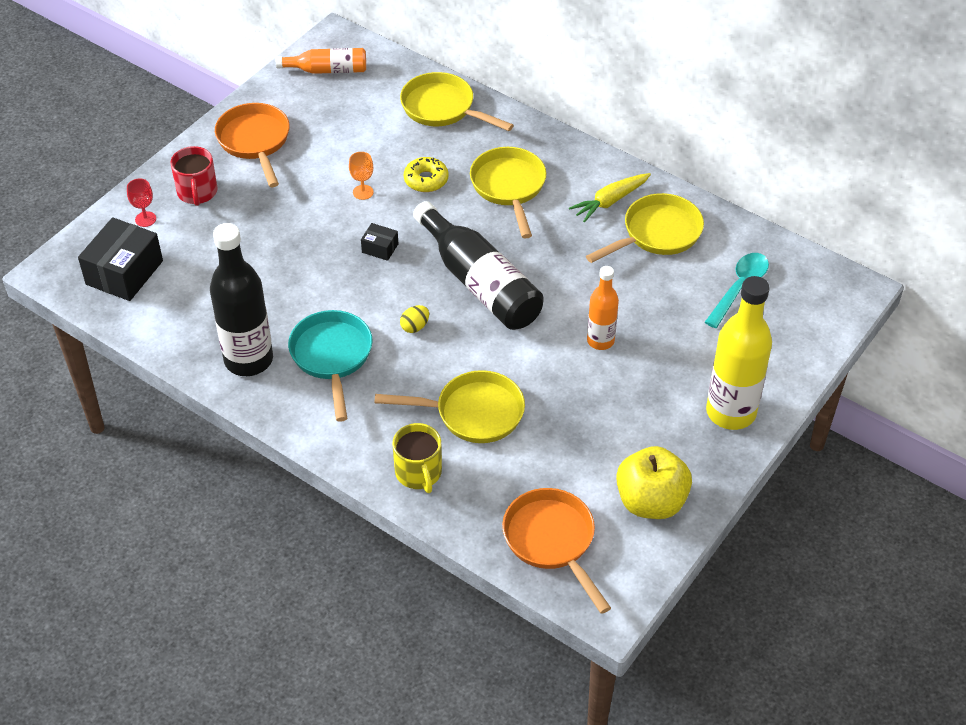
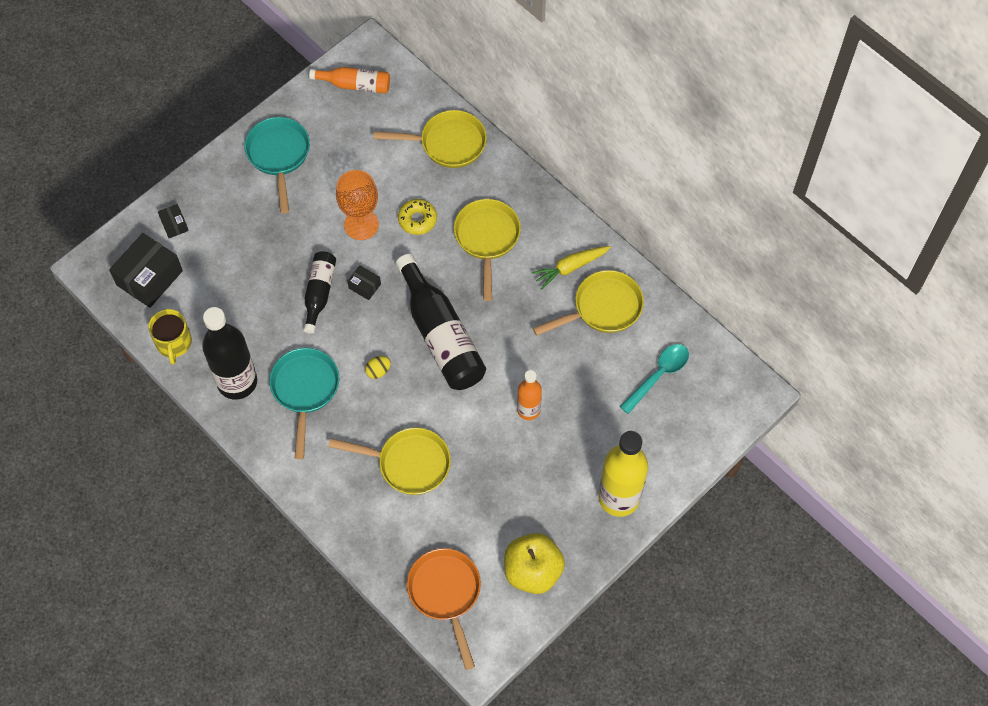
camera: 10 degrees right, 15 degrees up
(145, 219) = (174, 225): red goblet -> black box
(197, 192) = (221, 203): red mug -> none
(255, 142) = (279, 156): orange pan -> turquoise pan
(328, 261) = (319, 293): none -> black bottle
(363, 192) = (361, 224): orange goblet -> orange goblet, size x1.94
(418, 472) = (354, 513): yellow mug -> yellow mug (174, 343)
(442, 108) = (447, 143): yellow pan -> yellow pan turned 135 degrees clockwise

